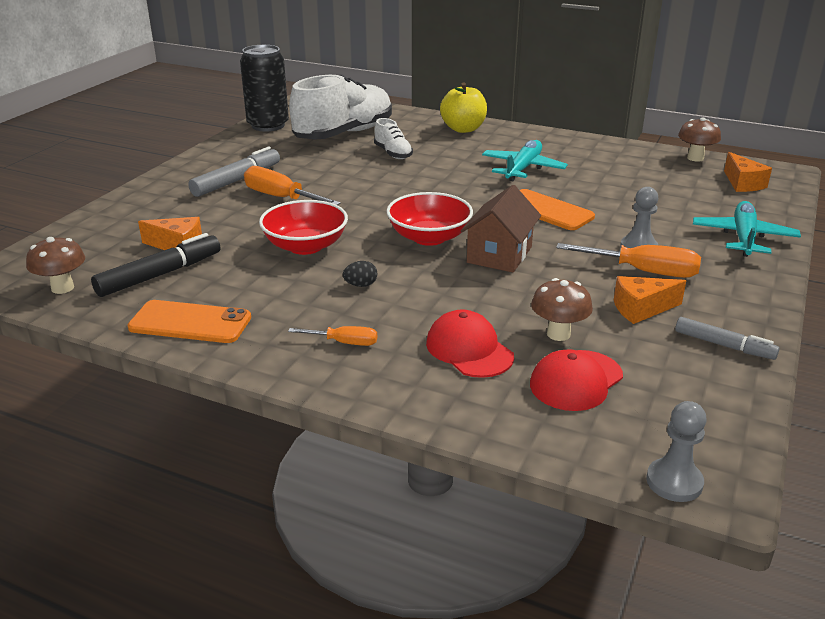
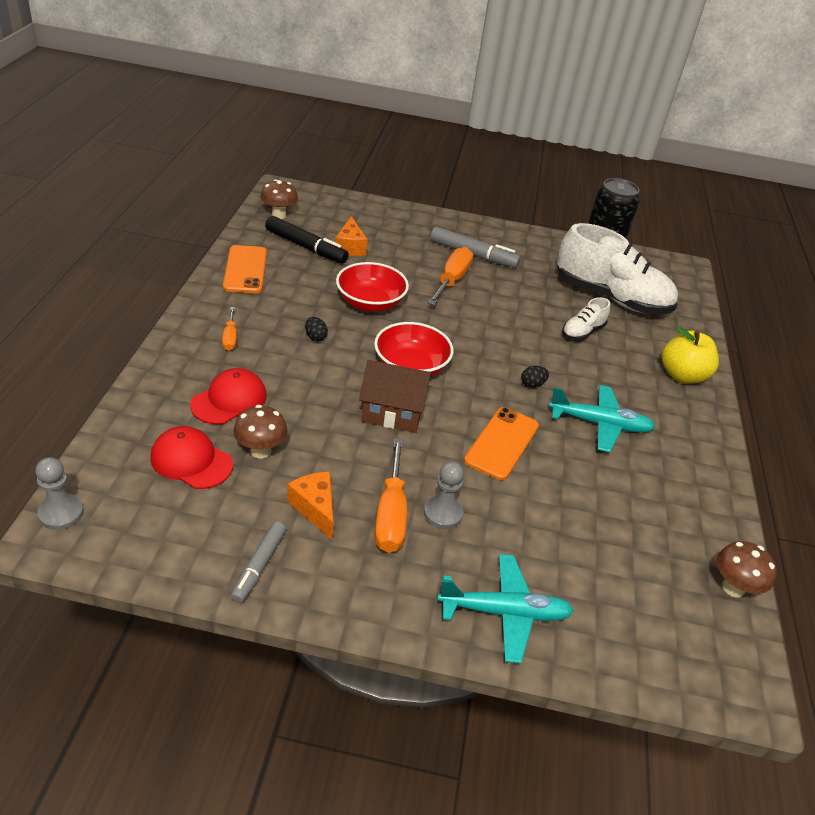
camera: 70 degrees right, 10 degrees up
(466, 186) = (532, 384): none -> black egg
(742, 183) = (674, 633): orange cheese -> none

